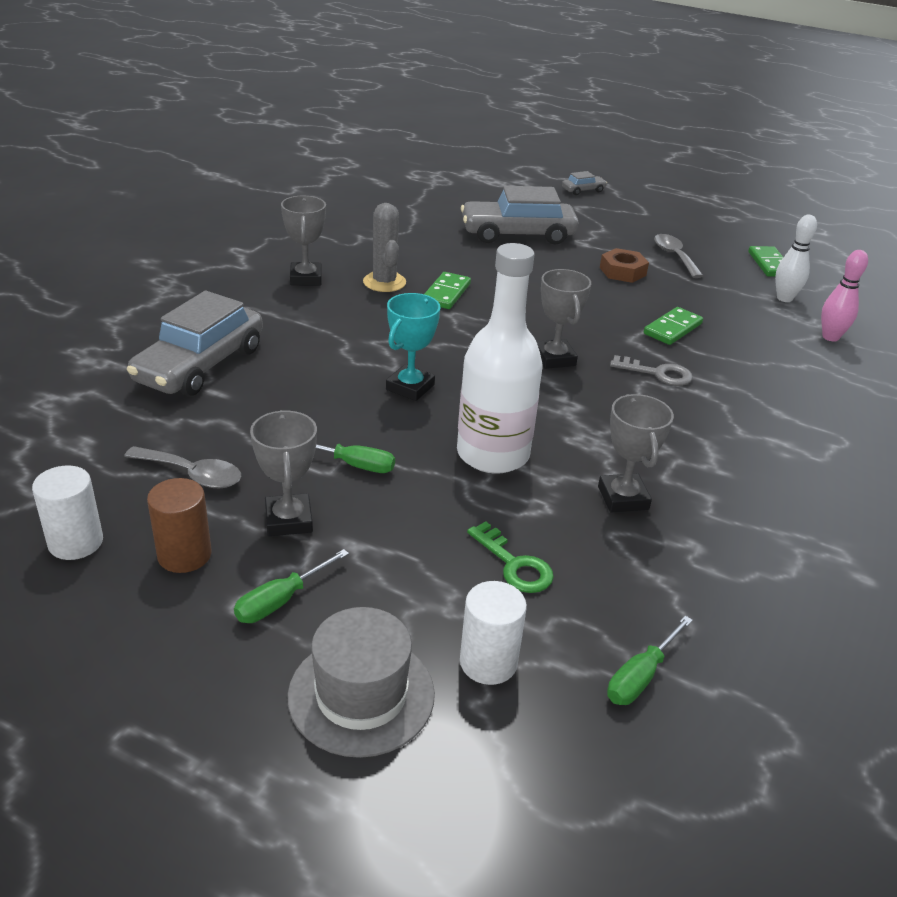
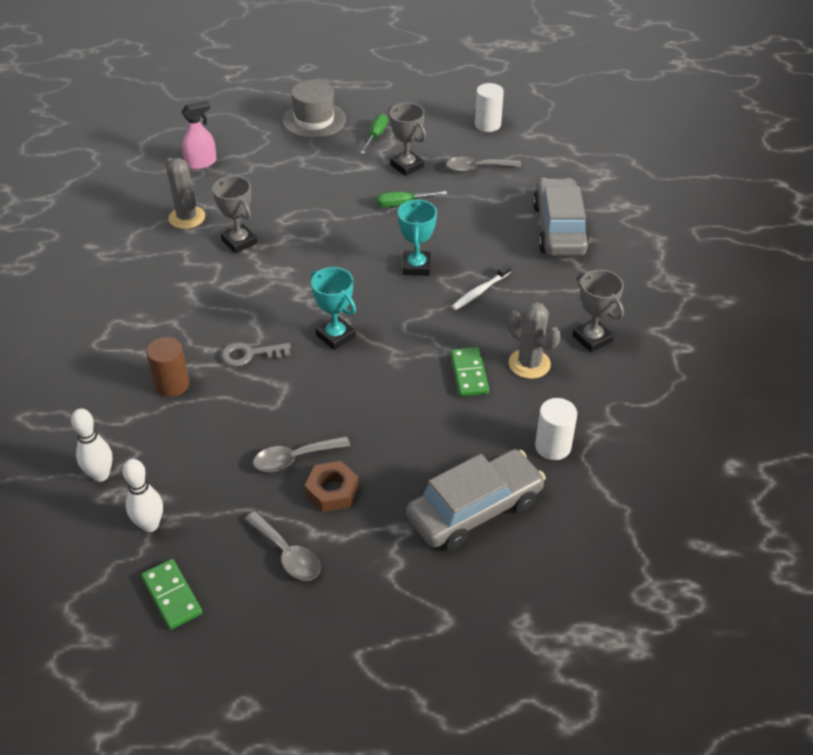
camera: 155 degrees right, 10 degrees up
(184, 555) = (436, 136): brown cylinder -> brown cylinder (172, 384)
(366, 342) = (480, 291): none -> white toothbrush
(488, 662) = (270, 146): white cylinder -> white cylinder (553, 446)
(493, 454) = (330, 240): white bottle -> none
(514, 565) = (281, 186): green key -> none
(554, 358) = (335, 336): grey trophy -> turquoise trophy
(583, 190) = (466, 679): grey car -> none
(640, 676) = (201, 163): green screwdriver -> pink spray bottle
(645, 295) = (294, 458): none -> grey spoon
(672, 329) = (253, 417): green domino -> none
(695, 567) = (187, 217): none -> grey cactus
(830, 337) = (100, 475): pink bowling pin -> white bowling pin

